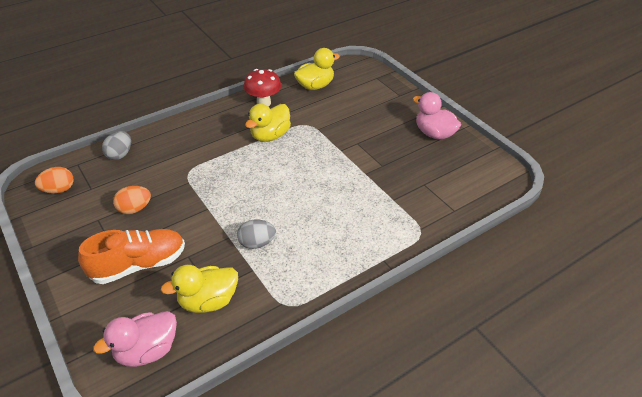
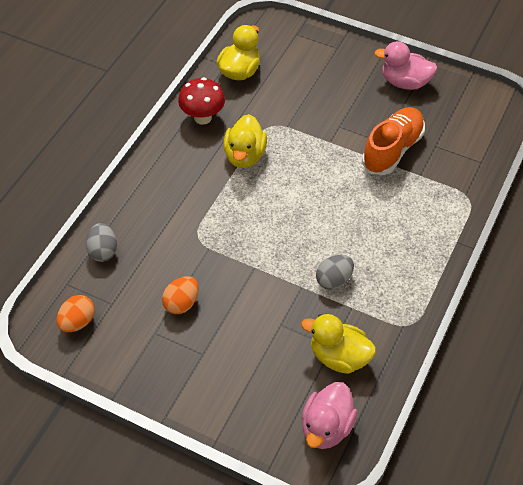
camera: 30 degrees left, 10 degrees up
(139, 265) = (242, 357): orange shoe -> orange shoe (392, 150)
(208, 301) = (339, 357): yellow duck -> yellow duck turned 75 degrees clockwise

